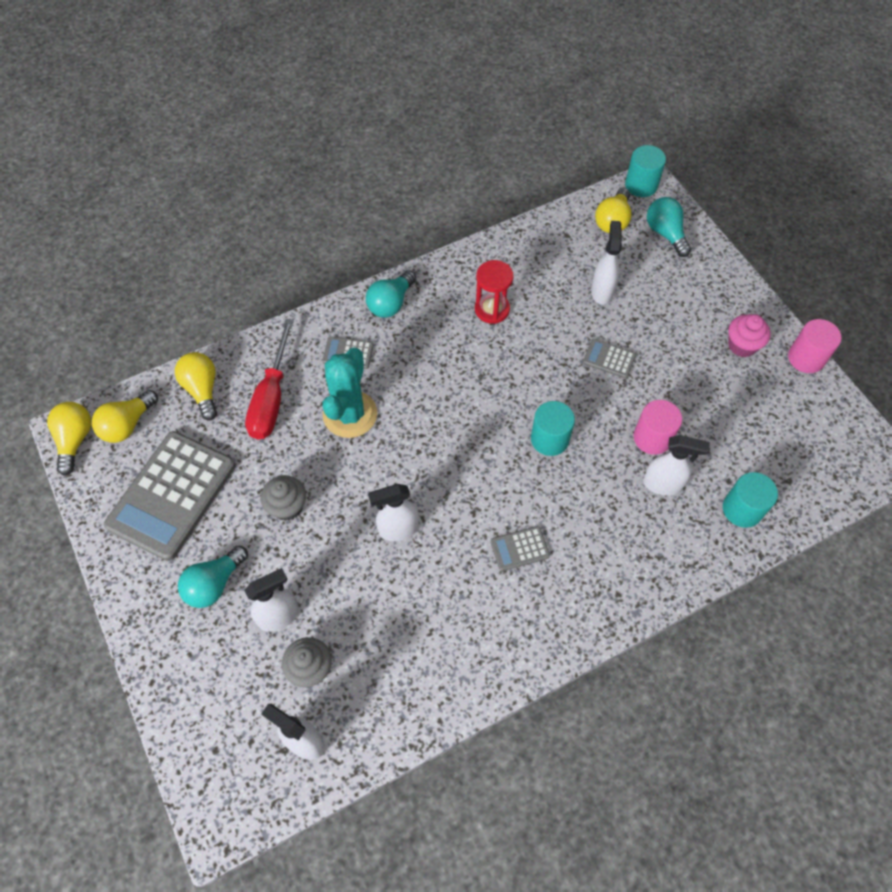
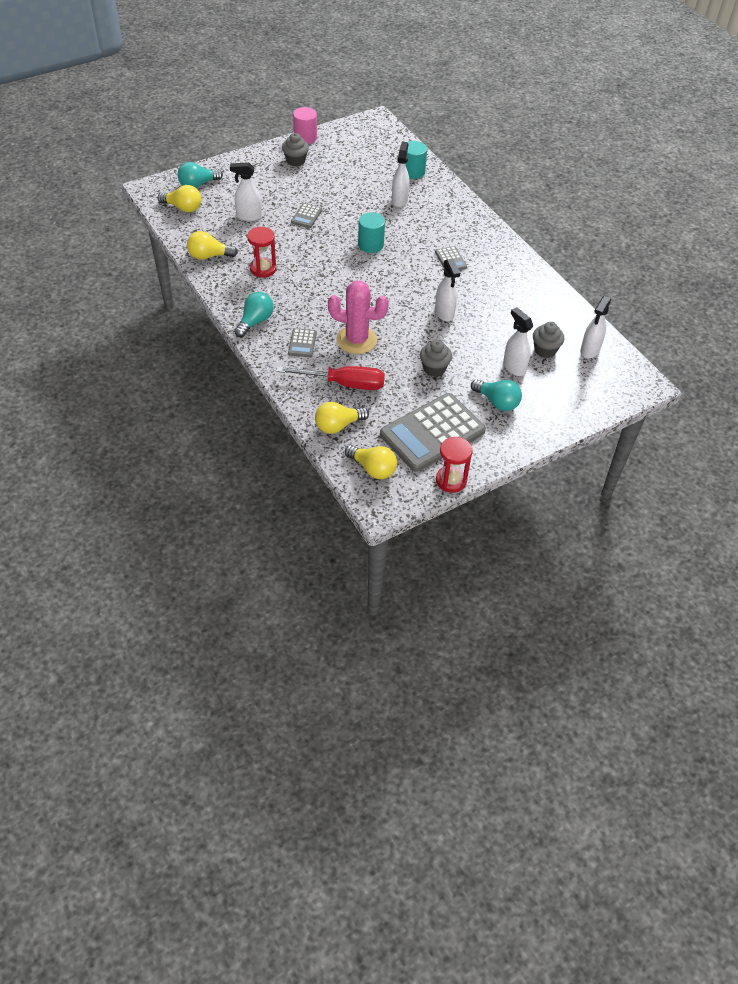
camera: 95 degrees left, 10 degrees down
(75, 440) = (389, 501): yellow light bulb -> yellow light bulb (209, 256)
(90, 511) = (451, 480): none -> red hourglass
(172, 495) = (432, 433): grey calculator -> grey calculator turned 120 degrees clockwise
(350, 414) = (356, 340): turquoise cactus -> pink cactus
(391, 303) = (255, 321): turquoise light bulb -> turquoise light bulb turned 90 degrees counterclockwise
(641, 185) = (149, 192): turquoise cylinder -> none
(652, 438) = (367, 202): pink cylinder -> none
(742, 345) = (295, 161): pink cupcake -> grey cupcake

